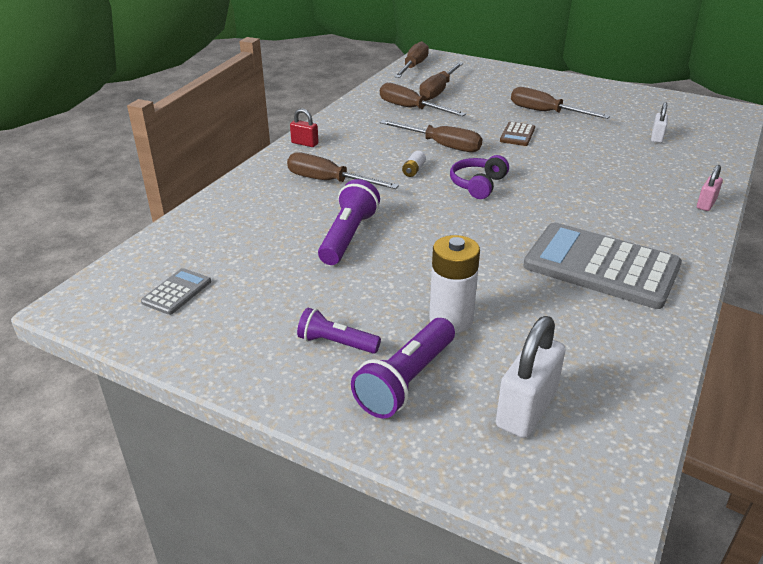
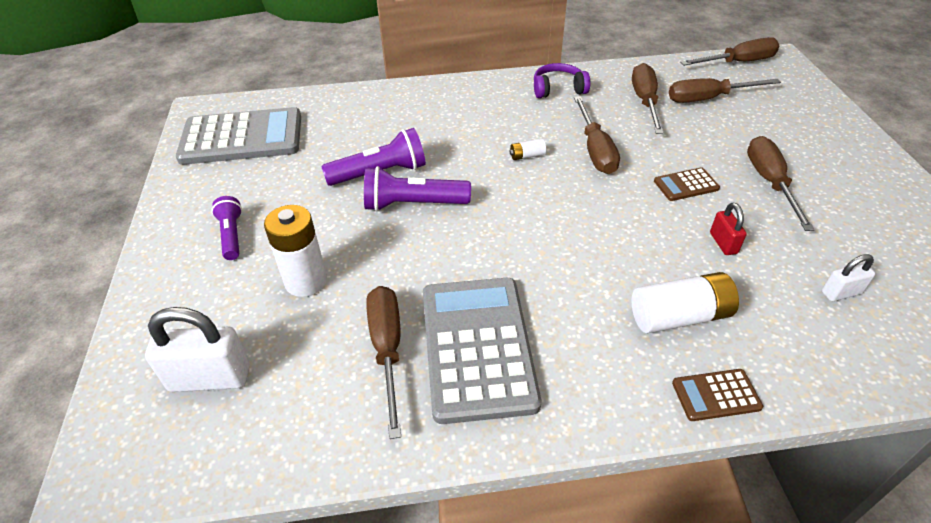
camera: 55 degrees right, 10 degrees up
(177, 292) = (242, 138): grey calculator -> grey calculator, size x2.28
(305, 143) = (502, 83): red padlock -> red padlock (723, 243)
(328, 181) = (454, 124): brown screwdriver -> brown screwdriver (387, 349)
(406, 380) = (208, 292): purple flashlight -> purple flashlight (413, 204)
(478, 185) = (546, 203): purple headphones -> purple headphones (558, 89)
(634, 187) = (679, 316): none -> white battery
(706, 204) = (716, 395): pink padlock -> brown calculator

